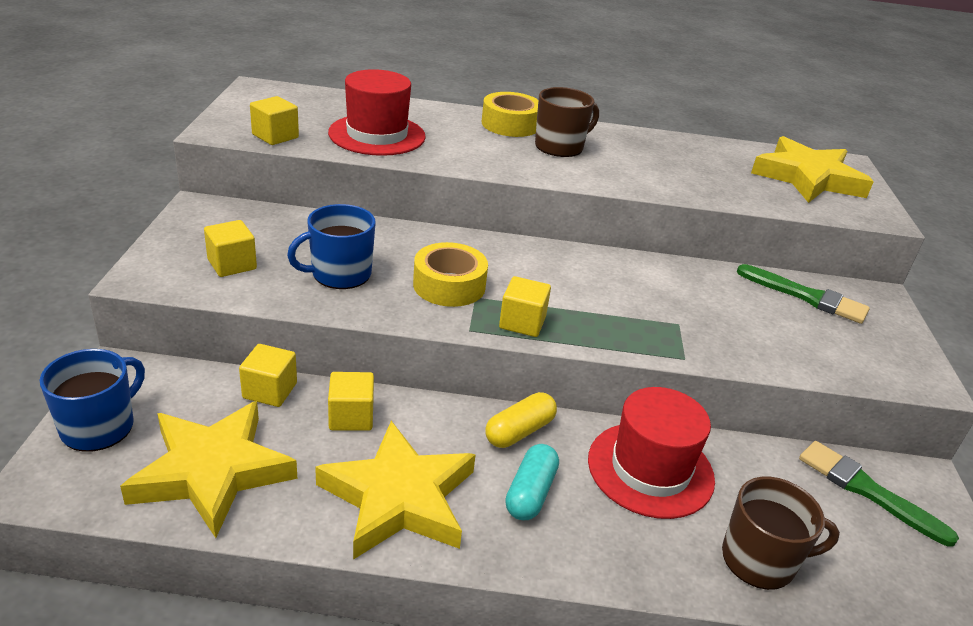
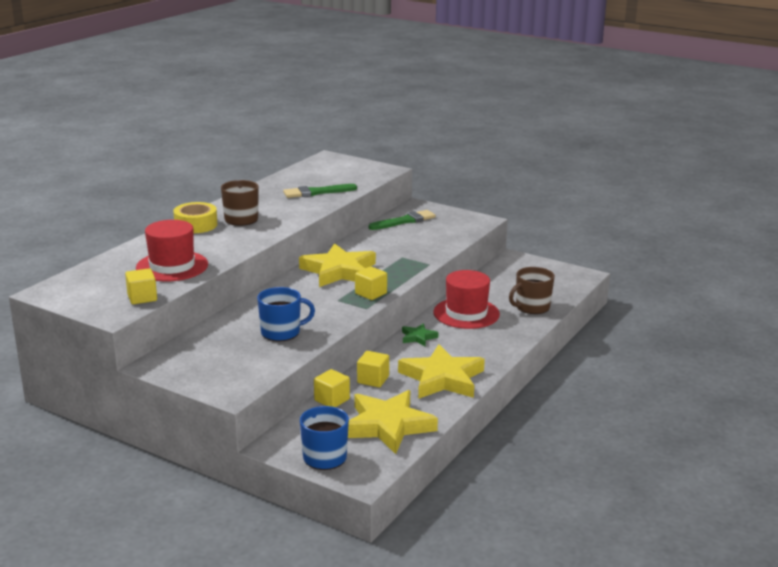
camera: 60 degrees left, 10 degrees down
(232, 264) = (241, 363): yellow cube -> none
(340, 274) = (281, 332): blue mug -> blue mug turned 105 degrees counterclockwise
(449, 285) = (320, 304): yellow tape -> none
(519, 431) = (418, 337): yellow capsule -> green star
(530, 493) = (461, 345): turquoise capsule -> none
(760, 559) = (532, 307): brown mug -> brown mug turned 150 degrees counterclockwise
(807, 178) = (336, 171): yellow star -> yellow star (339, 271)
(867, 490) = (511, 271): green brush -> green brush (316, 192)

